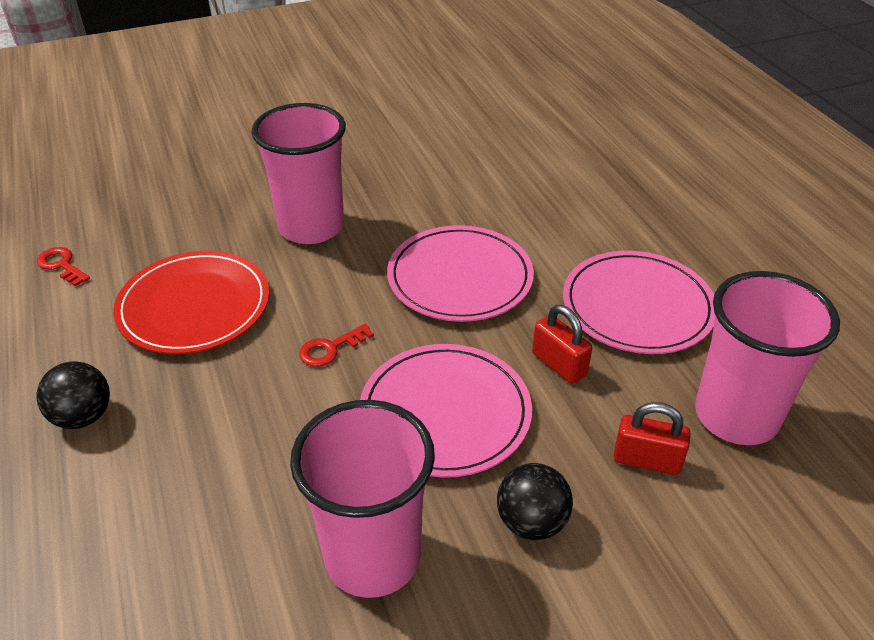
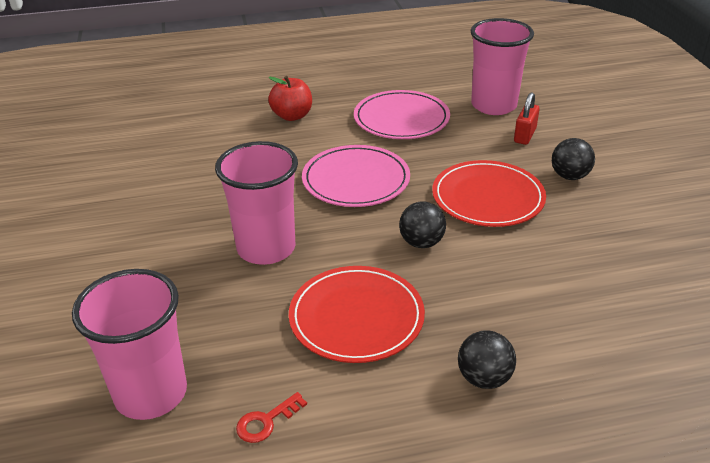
camera: 80 degrees left, 5 degrees down
(330, 349) = (421, 242): red key -> black ball
(372, 556) = (600, 232): pink cup -> pink cup (151, 393)
(445, 413) = (488, 197): pink plate -> red plate
(559, 364) = (449, 152): red padlock -> none
(599, 204) = (292, 116): none -> red apple

